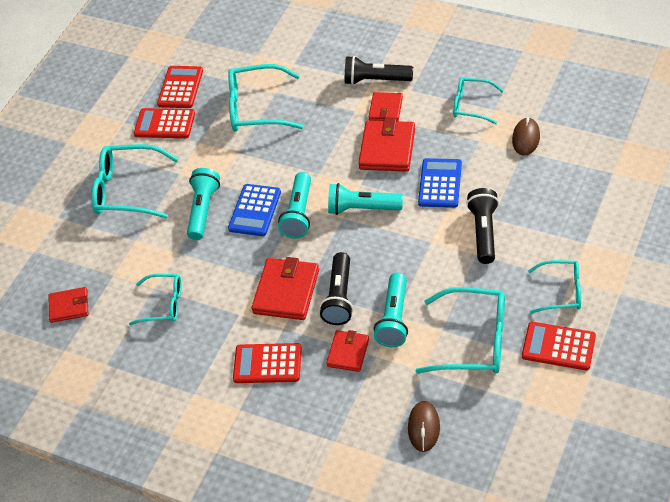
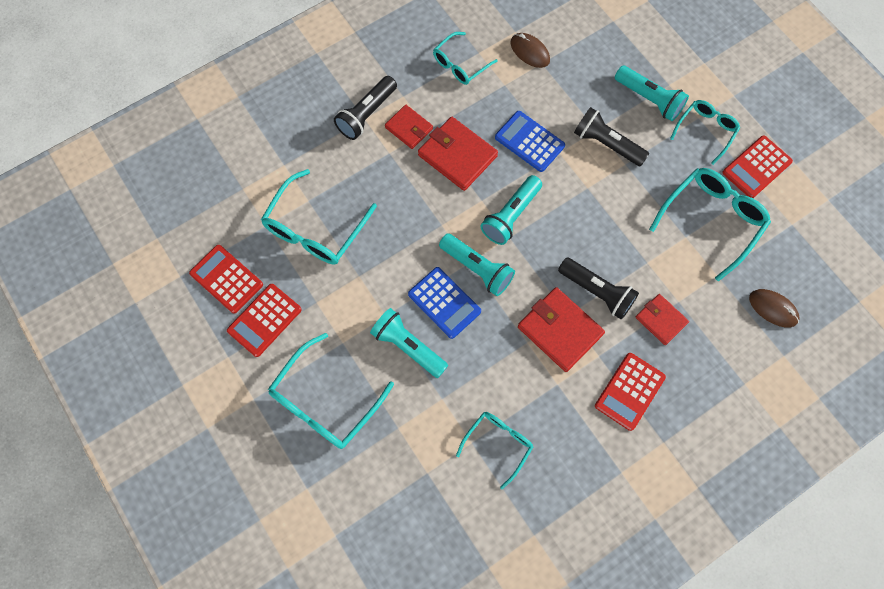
camera: 65 degrees left, 20 degrees up
(69, 306) = (436, 535): red wallet -> none
(394, 318) = (649, 264): turquoise flashlight -> turquoise flashlight (649, 99)

